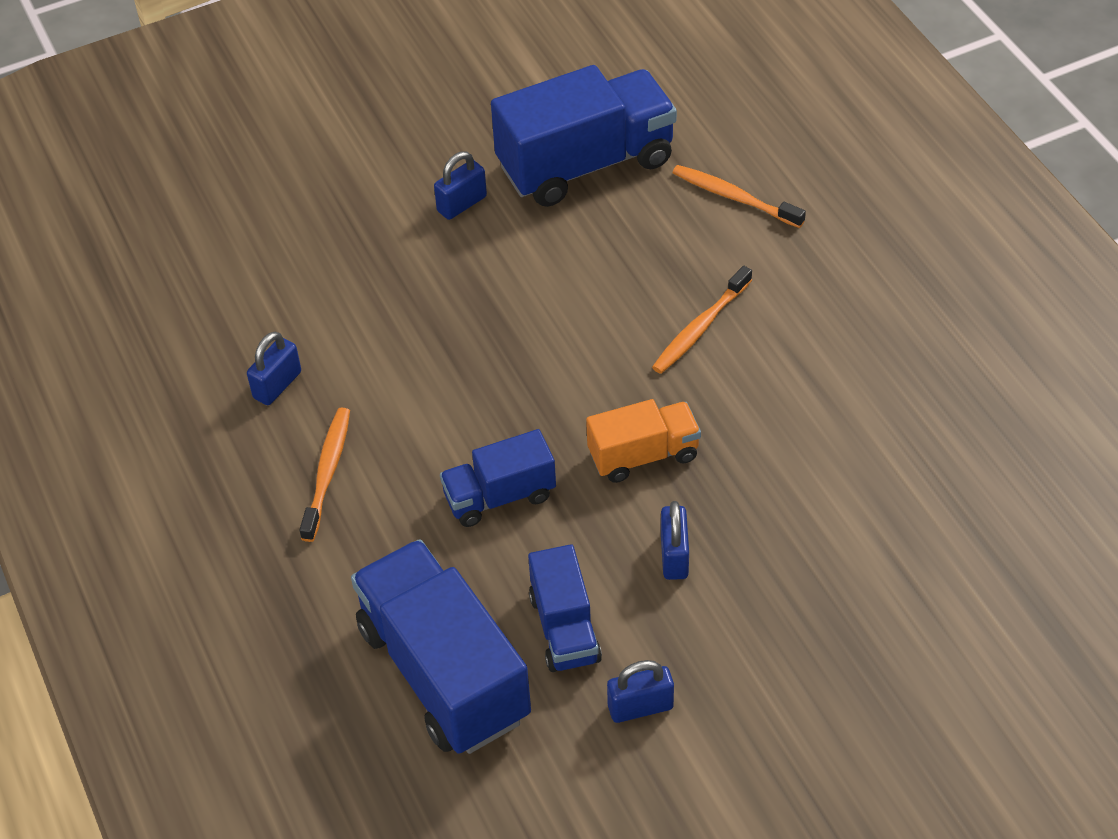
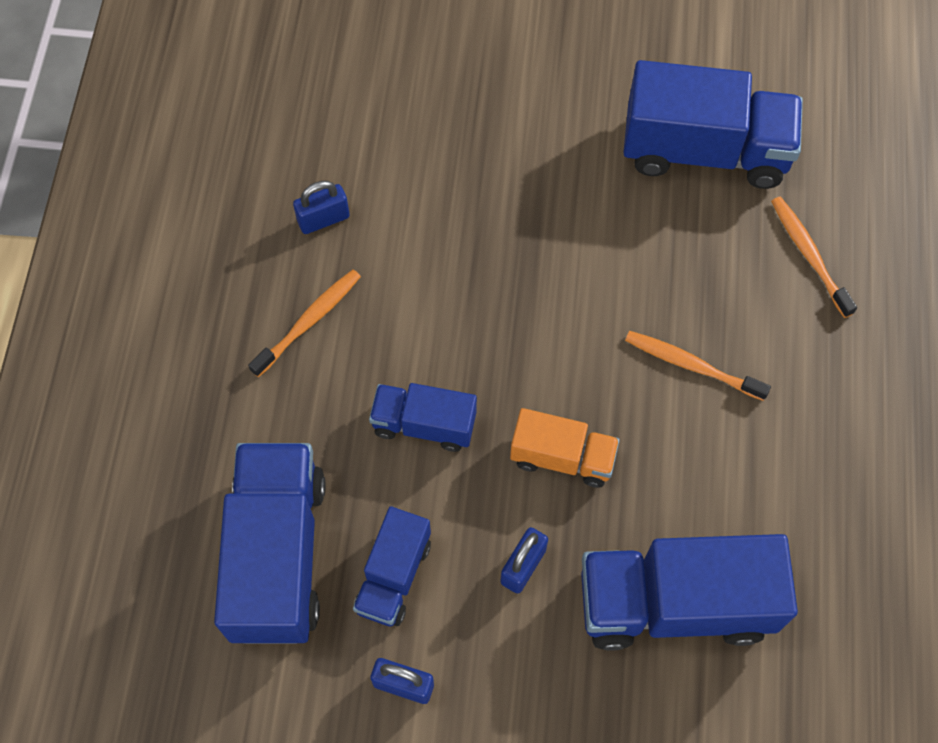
camera: 30 degrees right, 15 degrees up
(462, 204) = (576, 132): blue padlock -> none
(700, 328) = (691, 365): orange toothbrush -> orange toothbrush turned 45 degrees clockwise
(825, 511) = (675, 603): none -> blue truck

